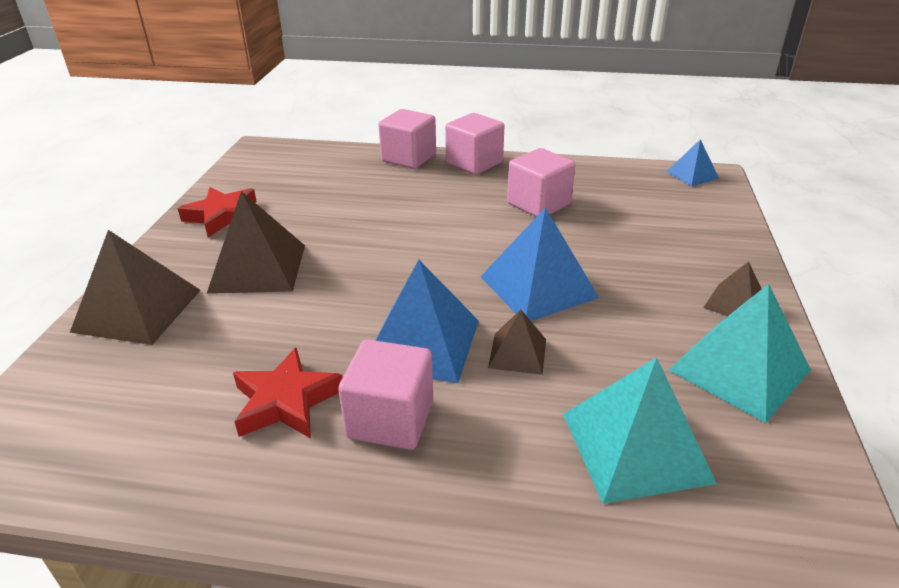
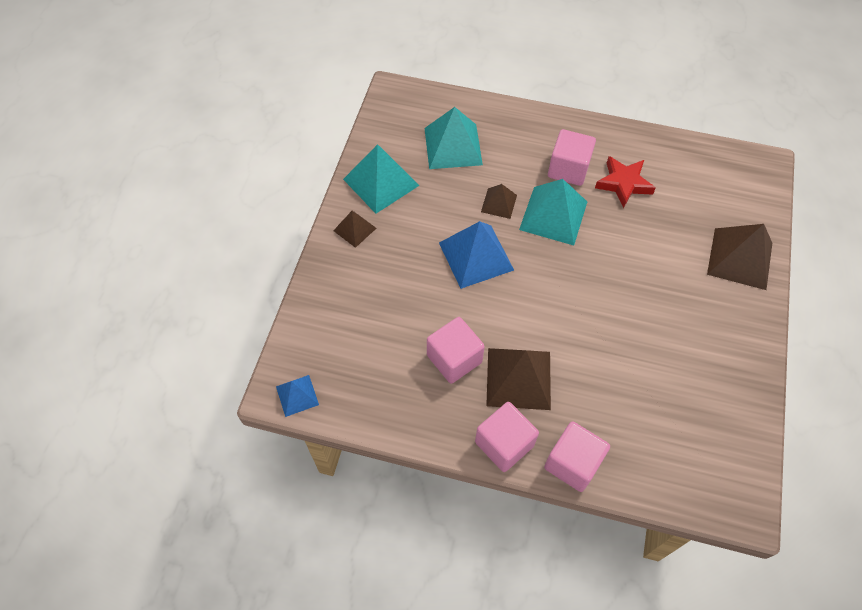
camera: 175 degrees left, 25 degrees up
(223, 216) = (728, 367): red star -> none
(258, 268) = (674, 294): brown pyramid -> brown pyramid (518, 378)
(422, 343) = (553, 215): blue pyramid -> turquoise pyramid

